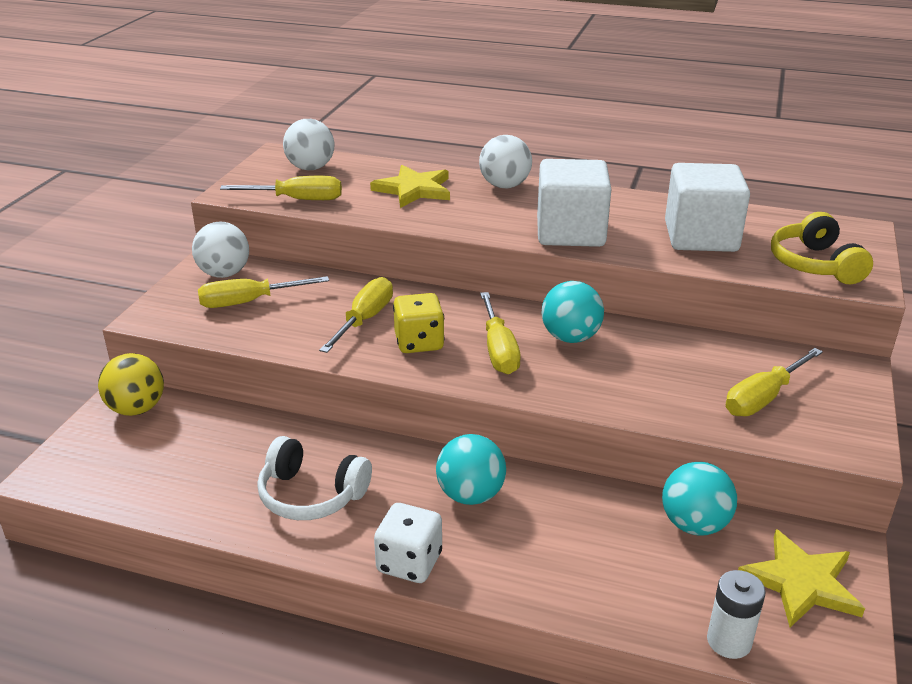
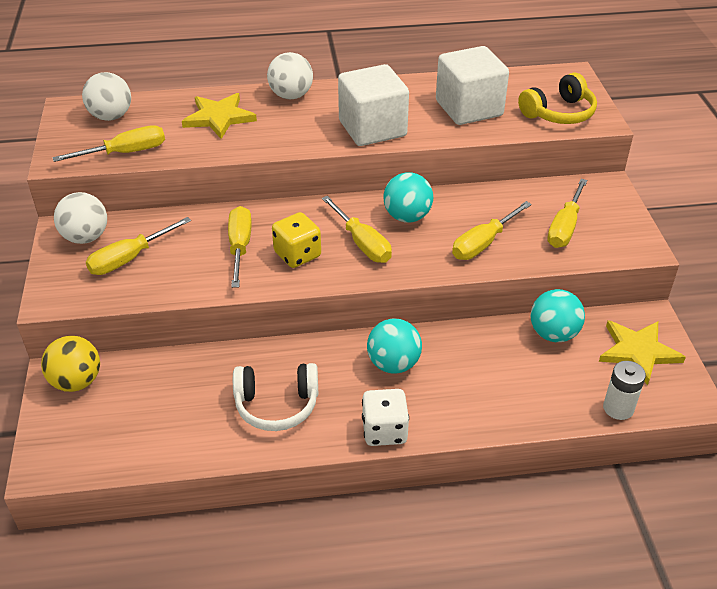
camera: 25 degrees left, 10 degrees up
(644, 387) = (483, 243): none -> yellow screwdriver
(815, 264) = (559, 113): yellow headphones -> yellow headphones turned 90 degrees counterclockwise

